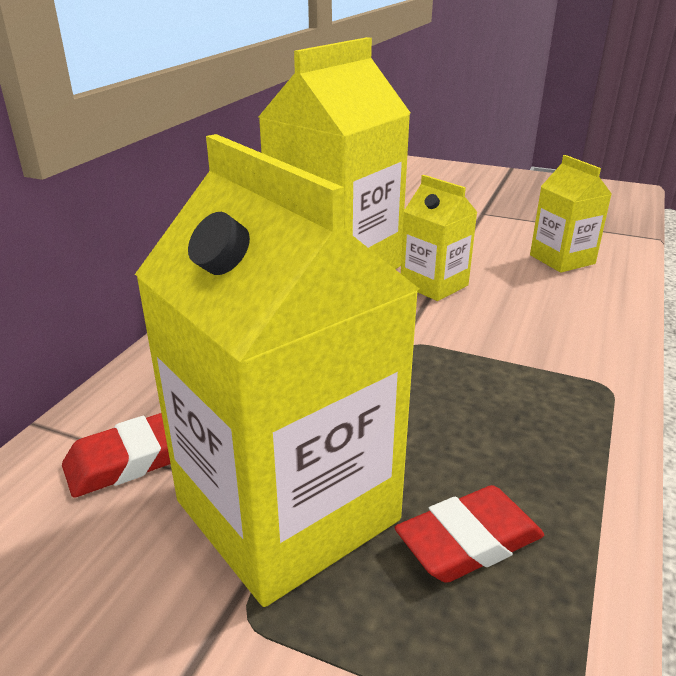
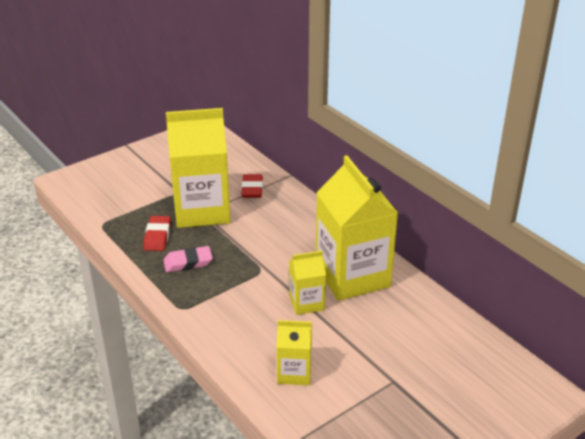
camera: 120 degrees right, 5 degrees up
(494, 437) = (188, 262): none -> pink eraser

